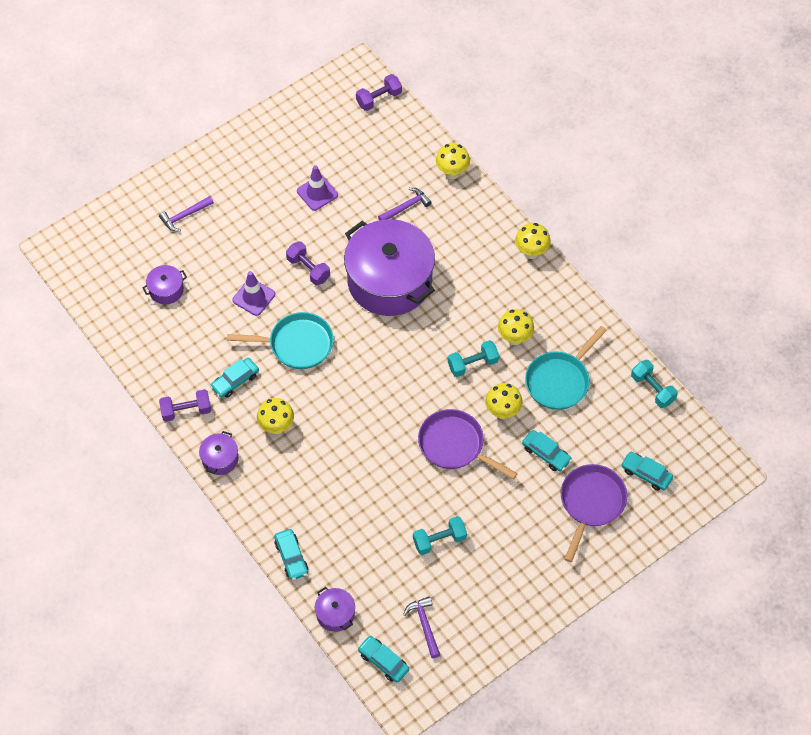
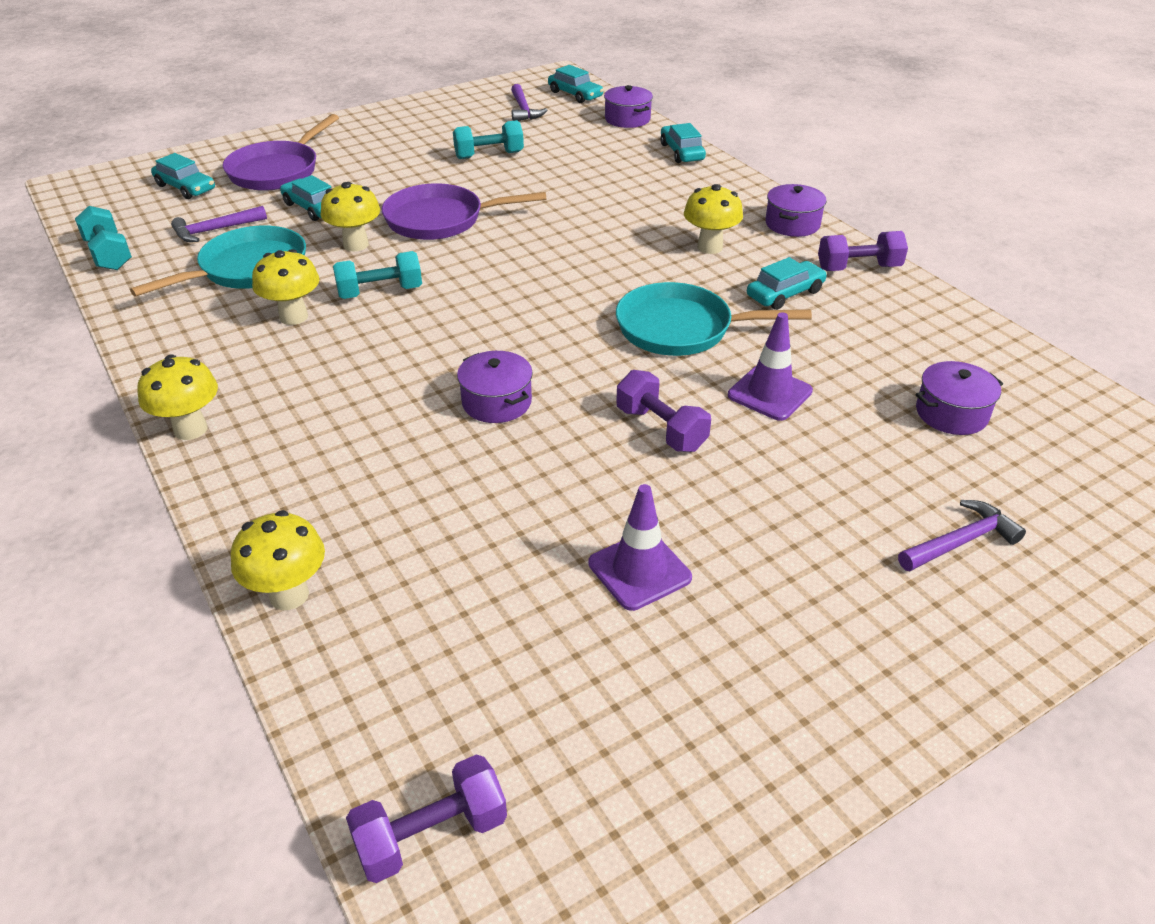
camera: 175 degrees left, 20 degrees down
(389, 281) = (496, 402): purple pot -> purple pot, size x0.41
(406, 207) = (427, 527): purple hammer -> purple hammer (215, 230)
(455, 445) = (441, 220): purple pan -> purple pan turned 135 degrees clockwise

